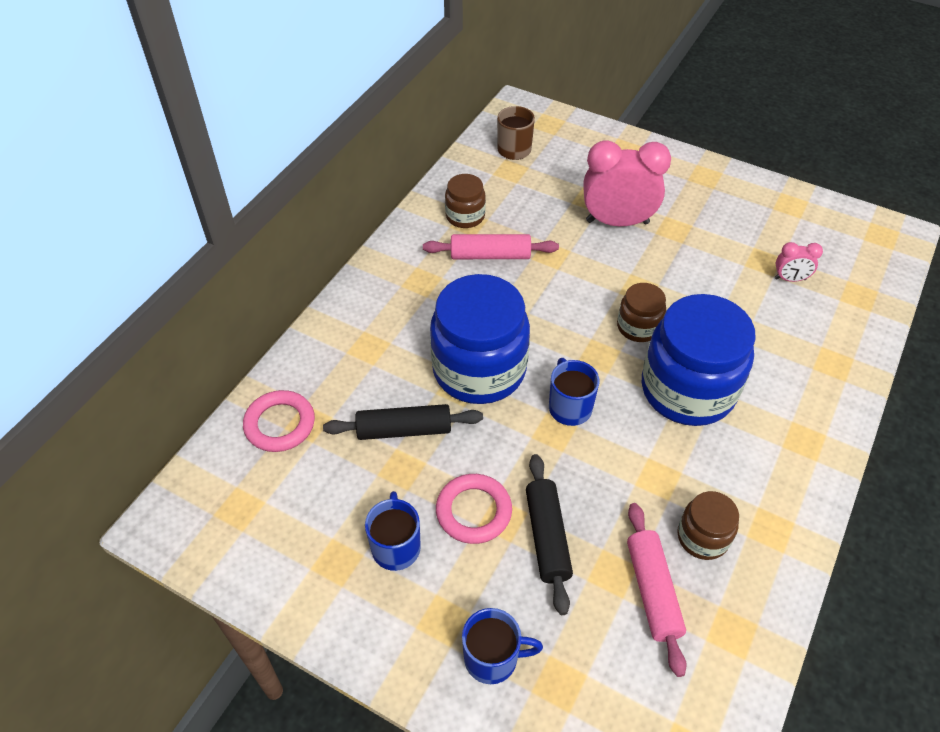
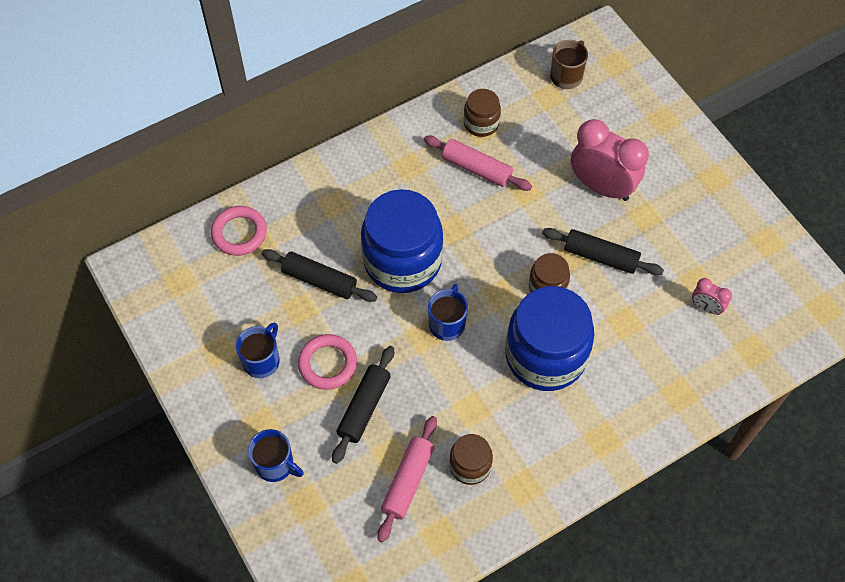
camera: 30 degrees right, 10 degrees up
(664, 279) = (600, 257): none -> black rolling pin

